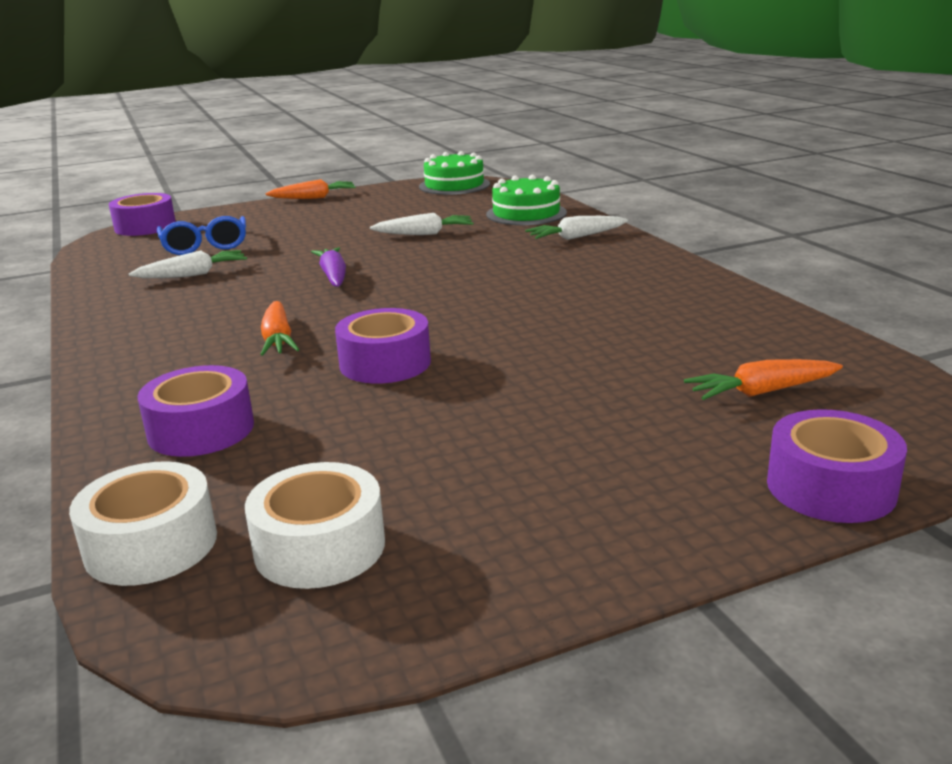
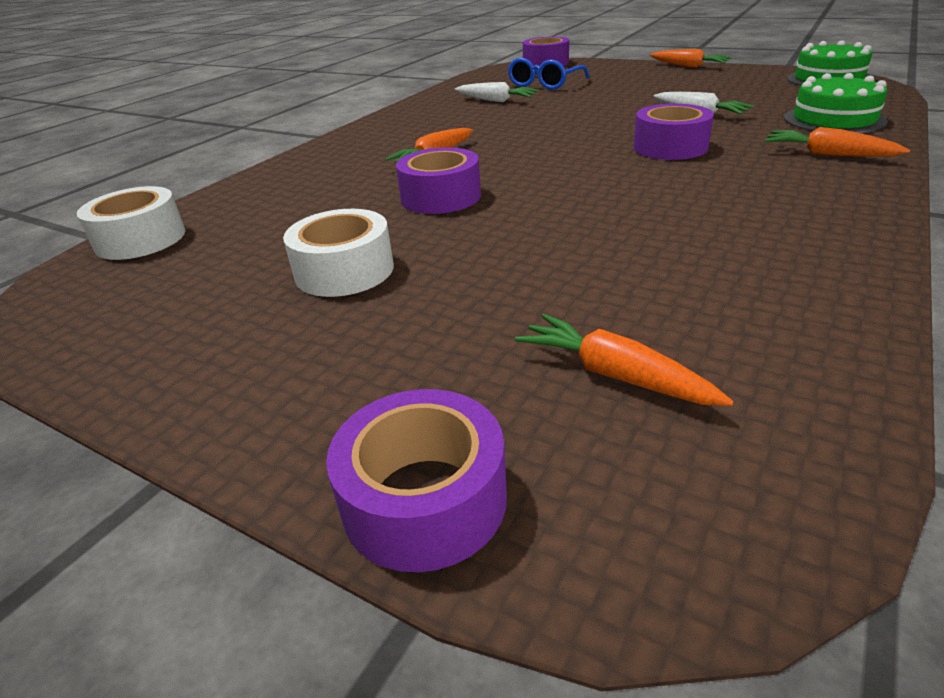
camera: 55 degrees right, 10 degrees up
(201, 430) = (285, 192): purple tape -> purple tape (670, 147)
(320, 546) = (160, 284): white tape -> white tape (344, 271)
(333, 276) = (561, 126): purple carrot -> none
(576, 237) = (827, 155): white carrot -> orange carrot

